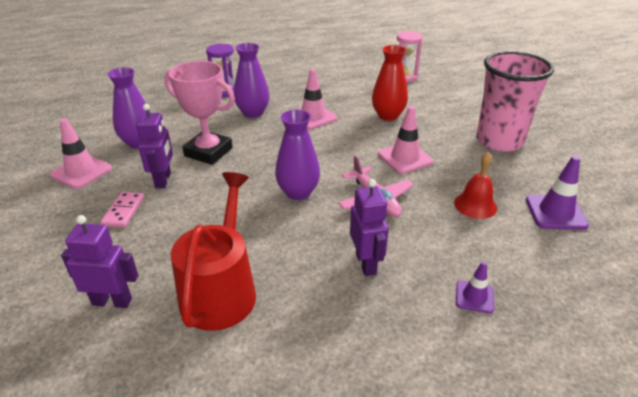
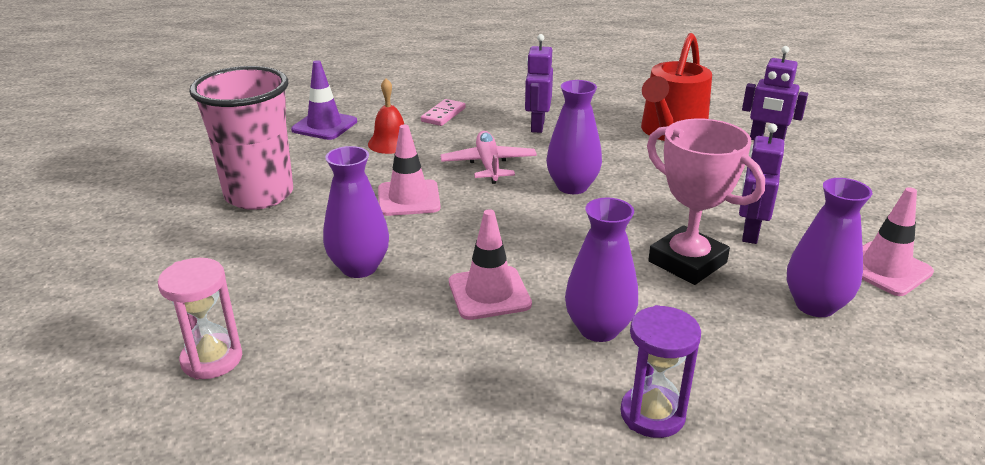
camera: 160 degrees left, 5 degrees down
(124, 211) = (789, 205): pink domino -> pink domino (443, 115)
(388, 116) = (359, 267): red vase -> purple vase
(474, 297) = (469, 99): purple traffic cone -> none

